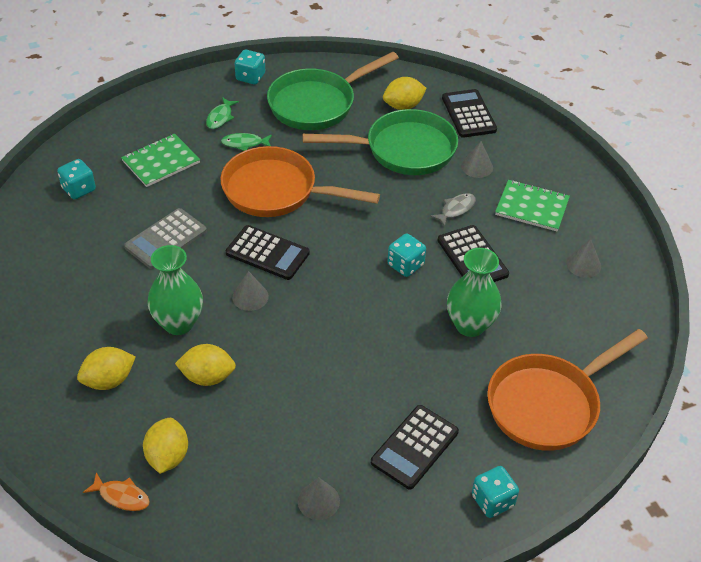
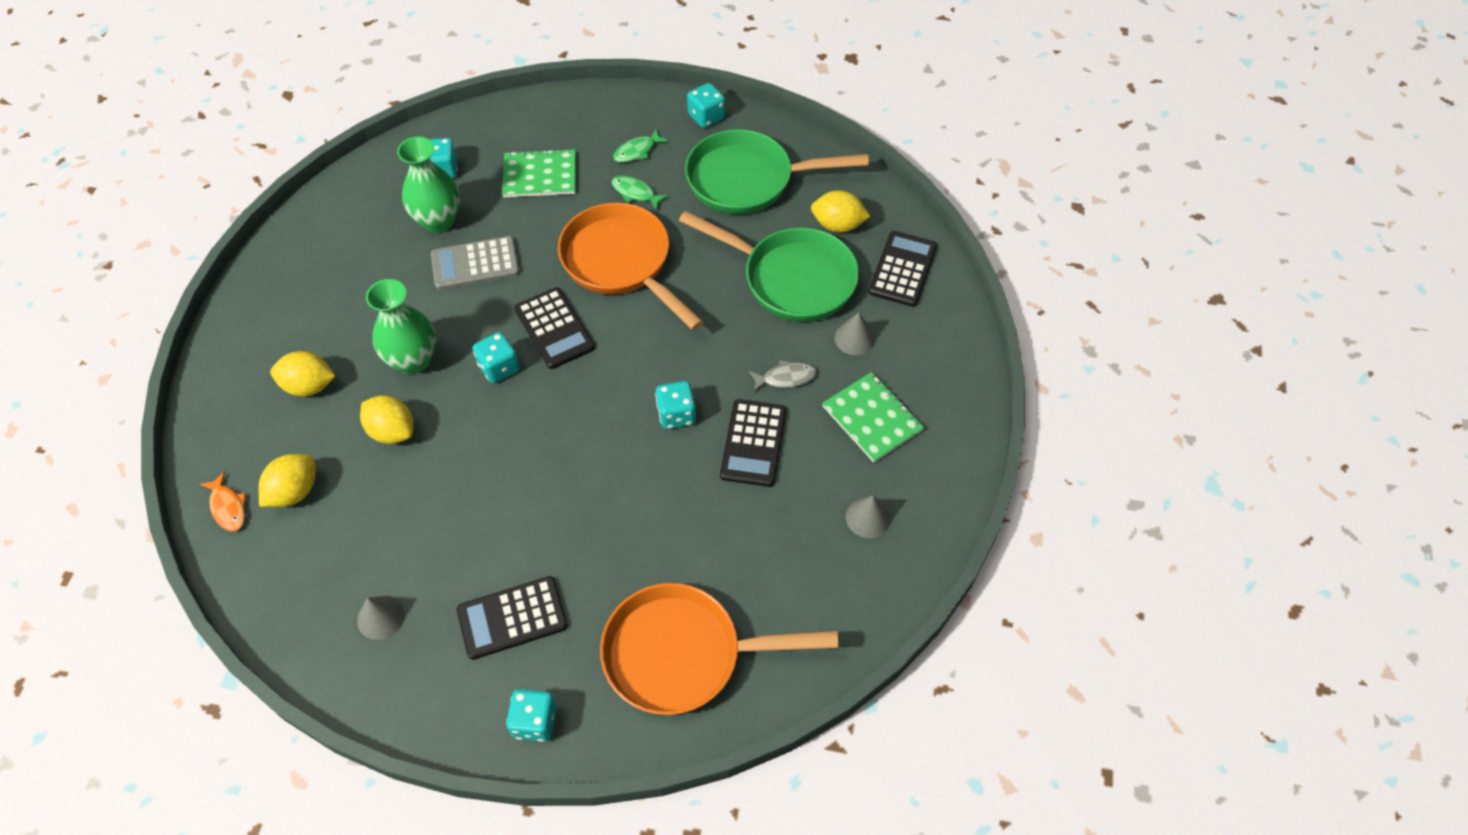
camera: 35 degrees right, 10 degrees up
(250, 296) = (499, 367): grey cone -> turquoise dice
(470, 325) = (682, 519): green vase -> green vase (439, 221)

